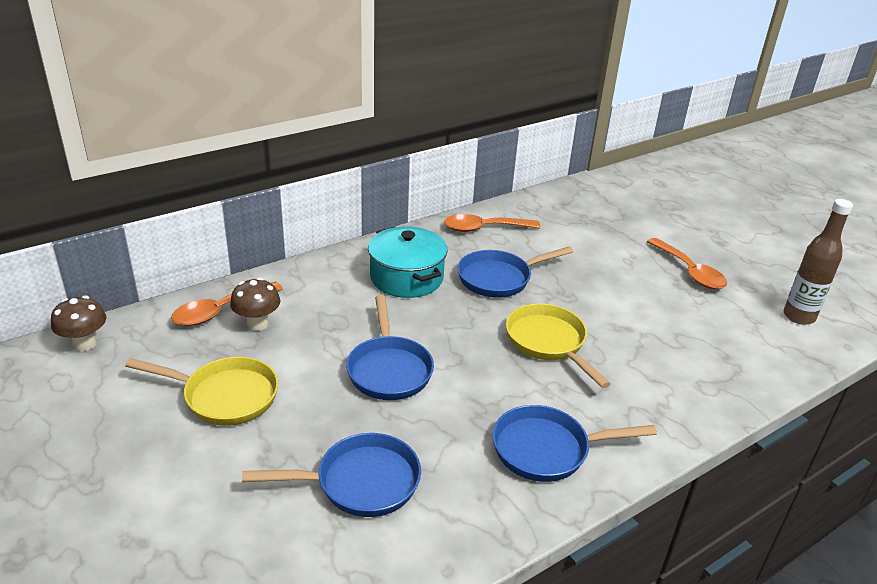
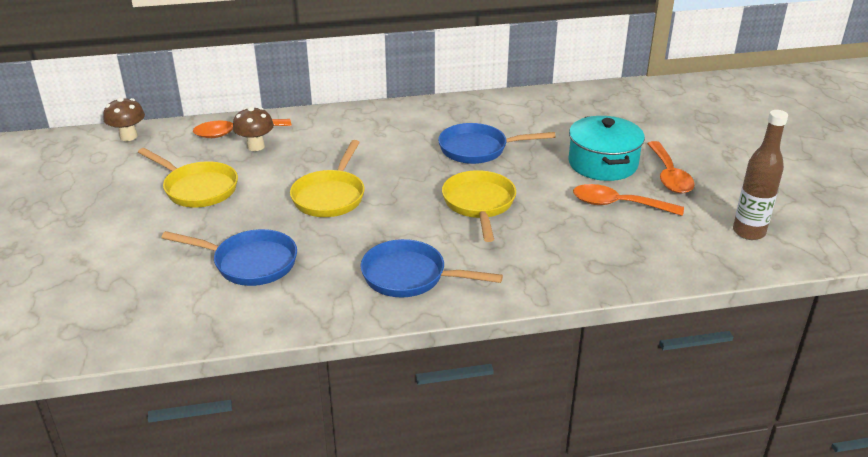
camera: 25 degrees right, 0 degrees up
(389, 369) = (330, 196): blue pan -> yellow pan
(406, 277) = (398, 135): turquoise pot -> turquoise pot (602, 163)
(484, 228) = (499, 109): orange spoon -> orange spoon (618, 205)

